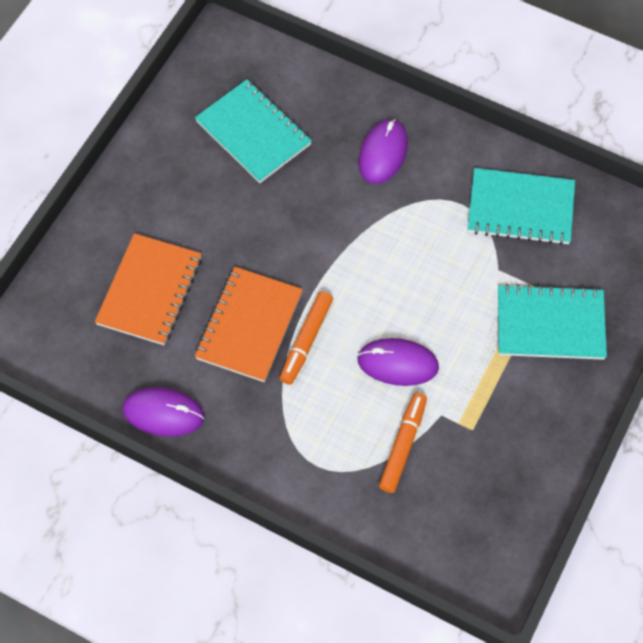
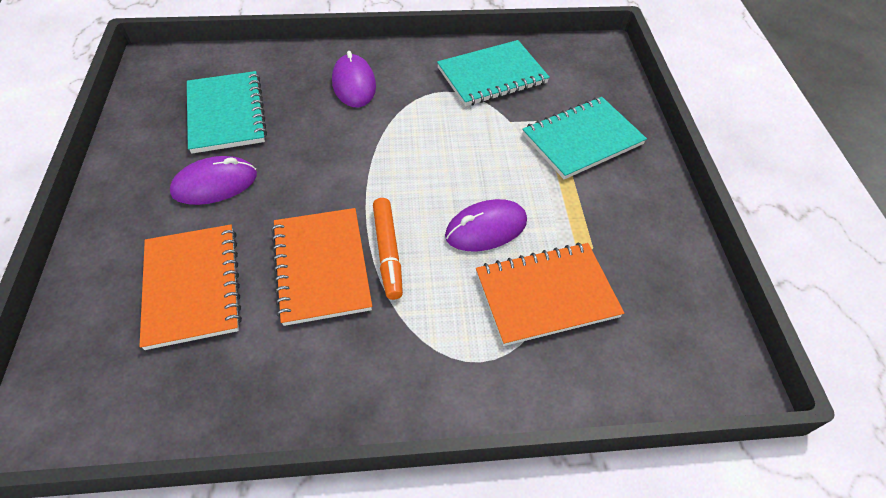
camera: 35 degrees left, 10 degrees down
(163, 413) = (278, 403): purple mouse -> purple mouse (215, 184)
(253, 133) = (226, 114): turquoise notebook -> turquoise notebook turned 60 degrees clockwise
(403, 445) = (546, 295): orange marker -> orange notebook

